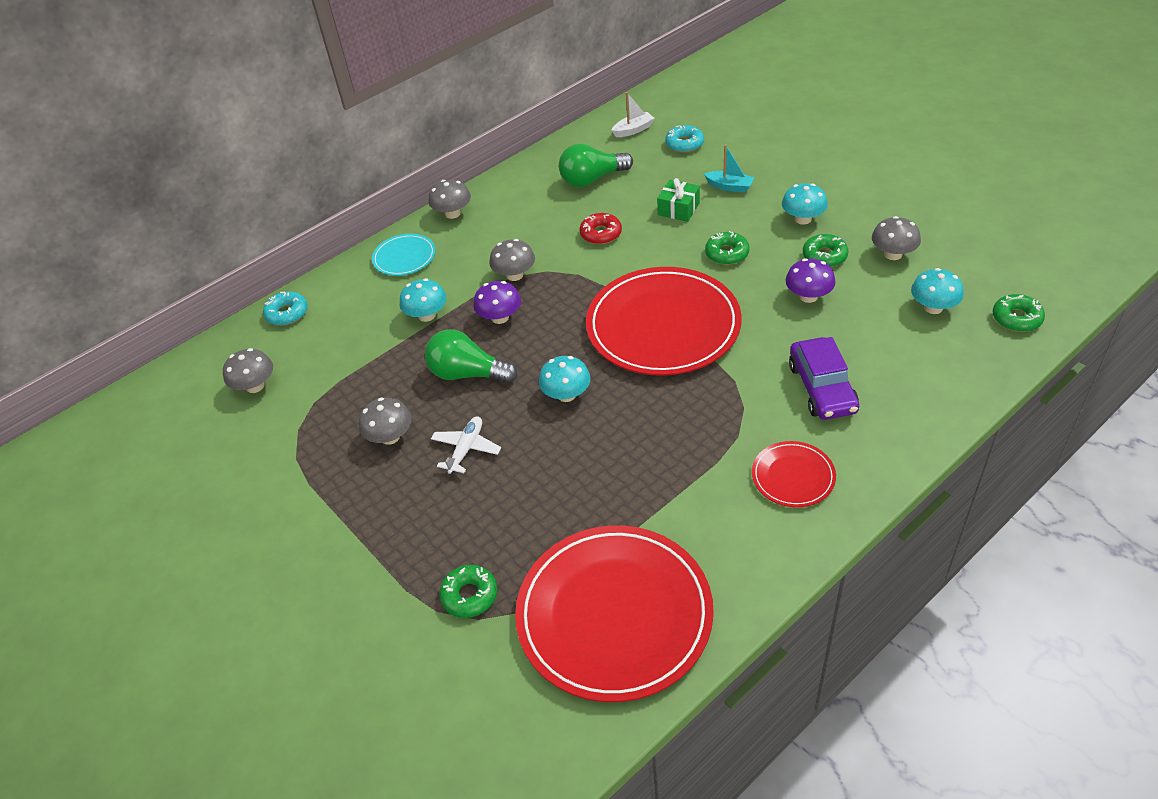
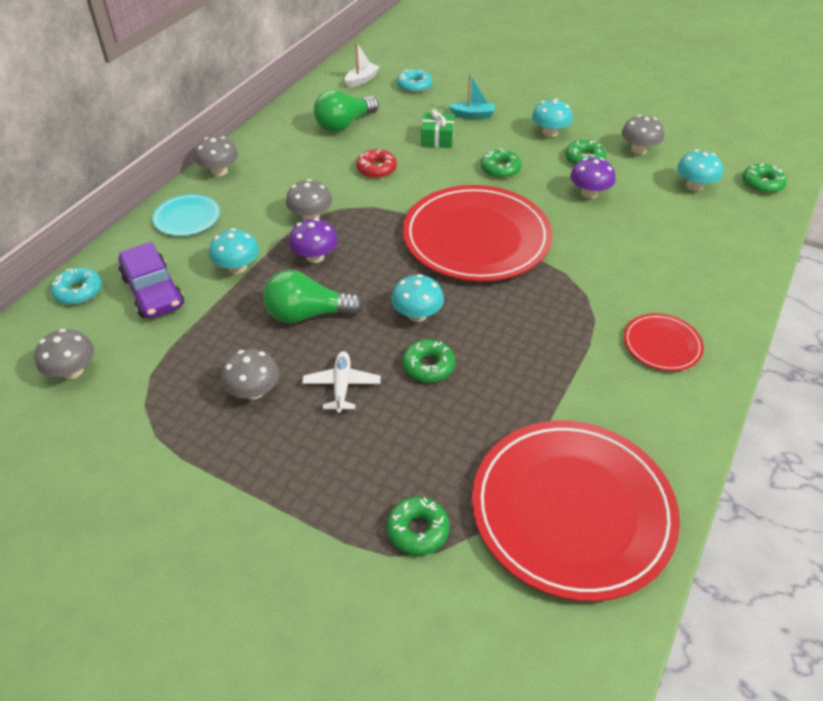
camera: 25 degrees left, 0 degrees up
(552, 447) = (428, 366): none -> green donut
(822, 388) = (643, 265): purple car -> purple car (153, 291)

